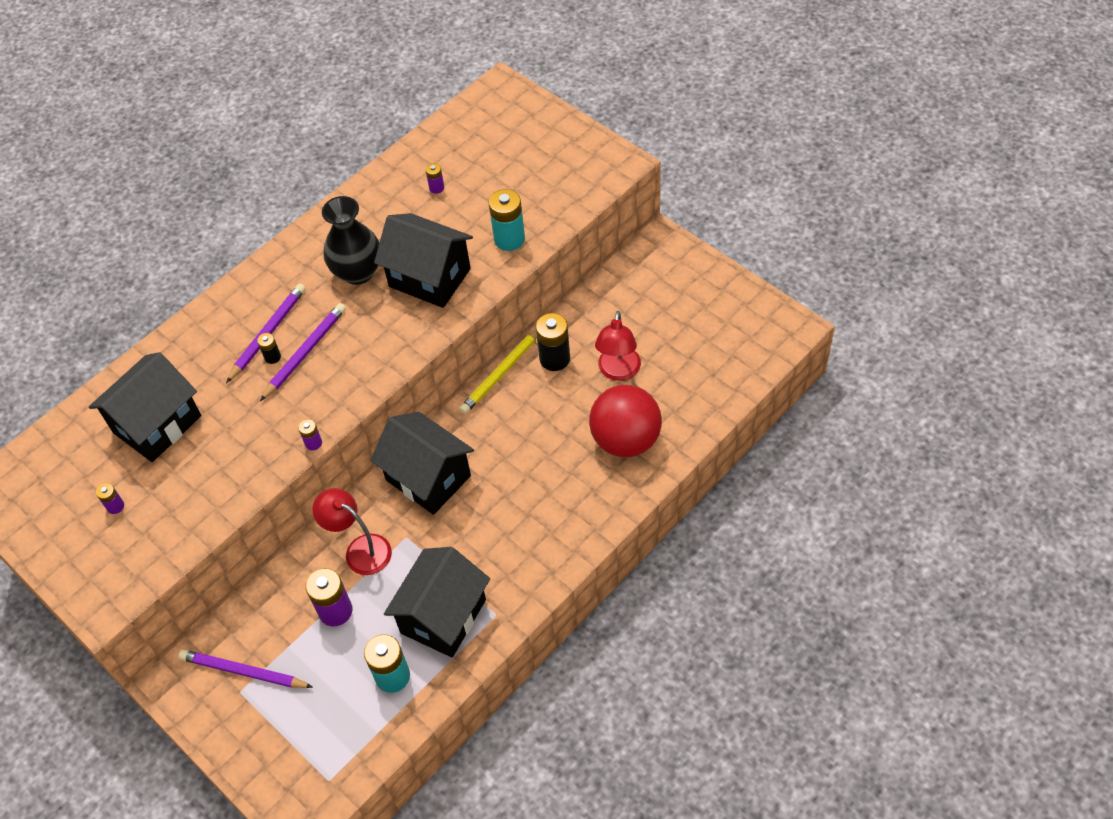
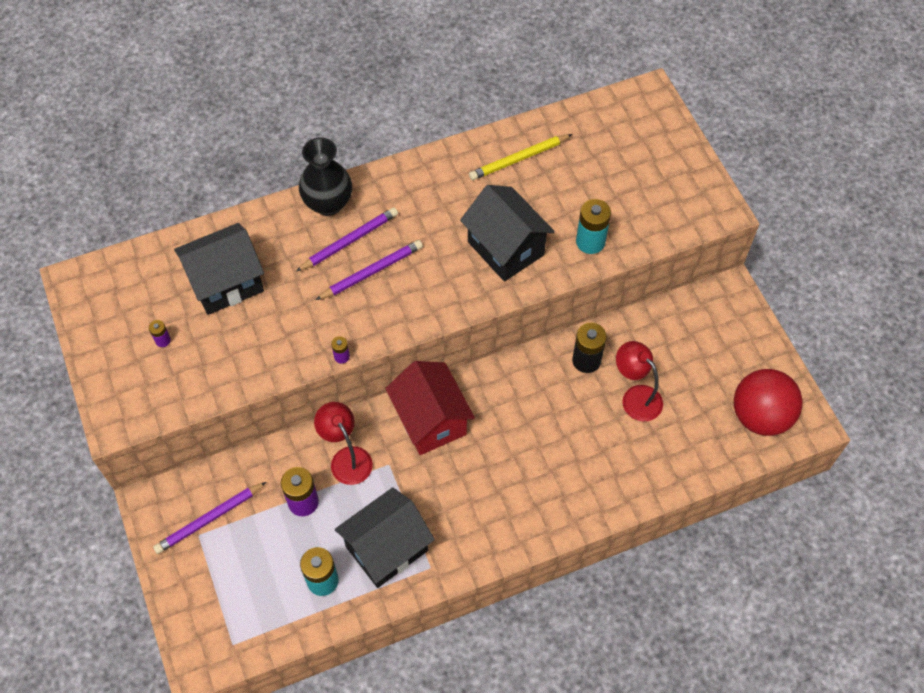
camera: 20 degrees right, 5 degrees up
(243, 671) = (209, 519): purple pencil -> purple pencil turned 75 degrees counterclockwise
(272, 357) = (343, 264): black battery -> none
(358, 272) = (448, 217): black vase -> black vase (328, 203)
(428, 478) = (430, 420): black house -> red house
(436, 188) = (550, 166): purple battery -> none
(501, 373) = (534, 353): yellow pencil -> yellow pencil (518, 159)
(618, 371) = (635, 397): red lamp -> red lamp turned 105 degrees clockwise
(626, 439) = (612, 462): red ball -> red ball (760, 416)

